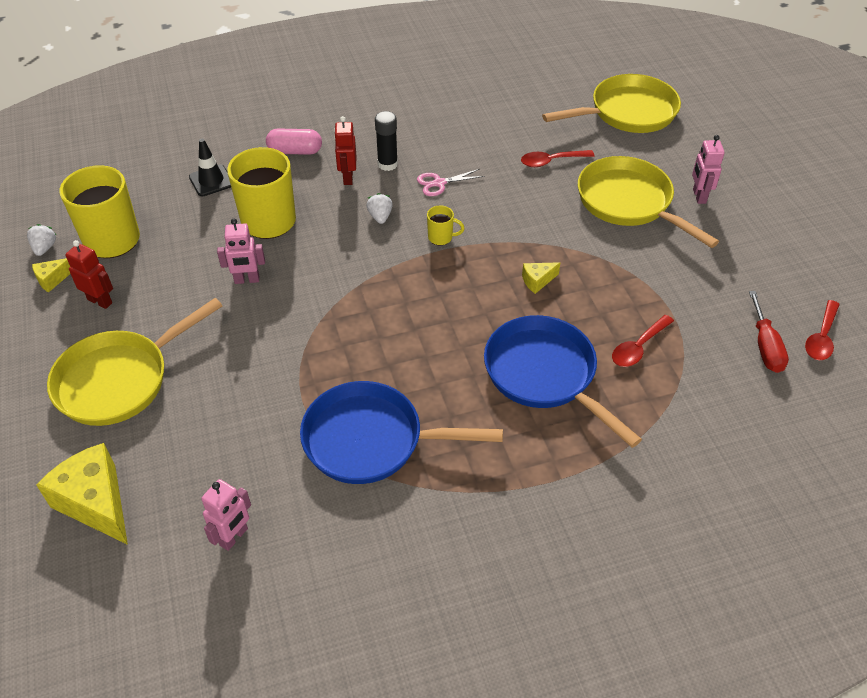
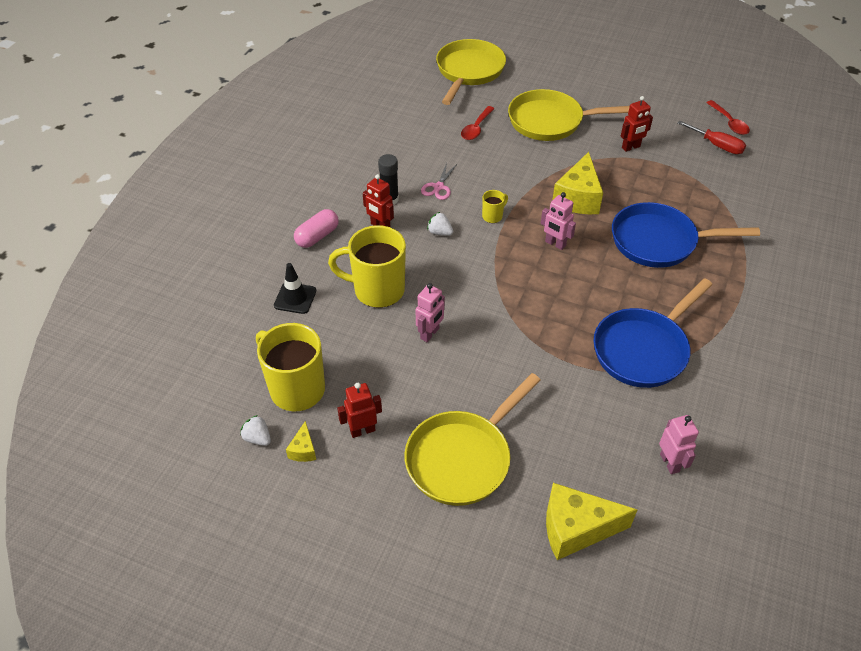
camera: 50 degrees left, 0 degrees up
(119, 380) = (462, 458): yellow pan -> yellow pan turned 45 degrees clockwise
(537, 281) = (578, 198): yellow cheese -> yellow cheese, size x2.12
(638, 347) = (673, 191): red spoon -> none
(667, 280) = (631, 147): none -> red robot
(699, 196) = (575, 93): pink robot -> pink robot (555, 244)

